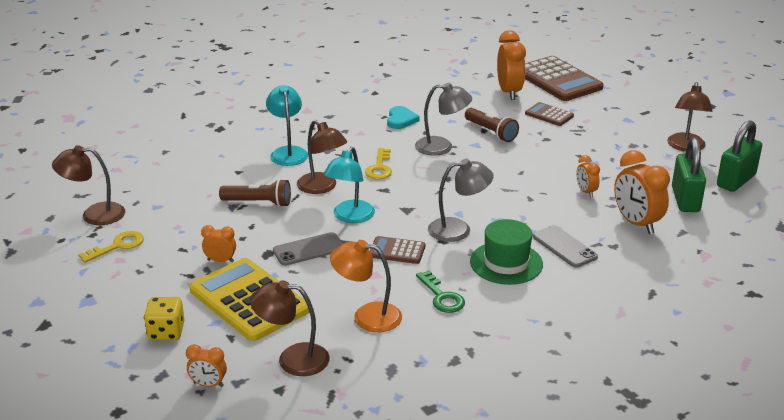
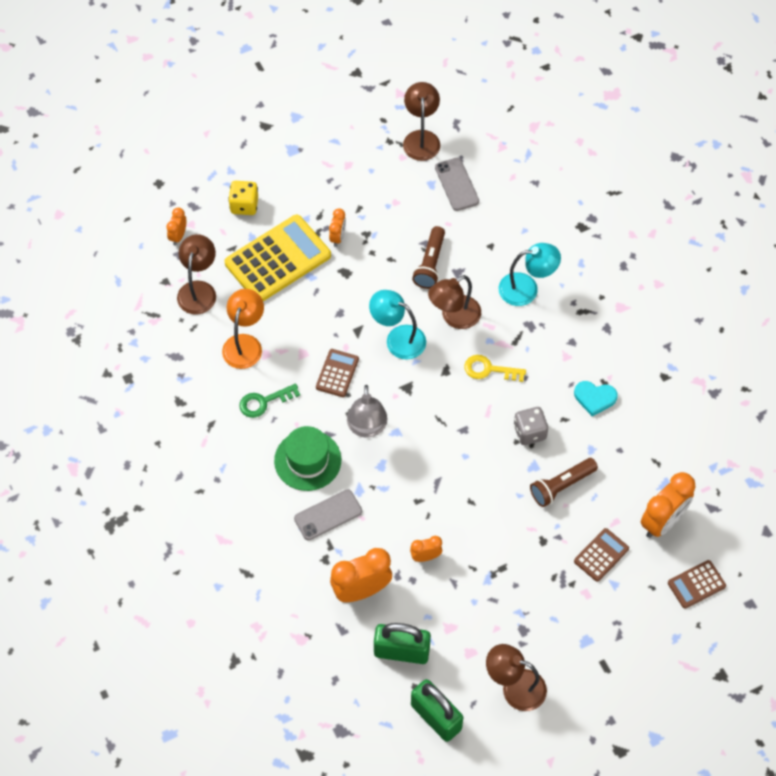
camera: 95 degrees right, 30 degrees up
(118, 246) = (369, 161): yellow key -> none
(308, 249) = (347, 303): grey phone -> grey phone (456, 184)
(442, 147) = (529, 432): grey lamp -> grey dice
(509, 92) = (662, 521): orange clock -> orange clock turned 45 degrees counterclockwise
(558, 80) = (696, 584): brown calculator -> brown calculator, size x0.50

